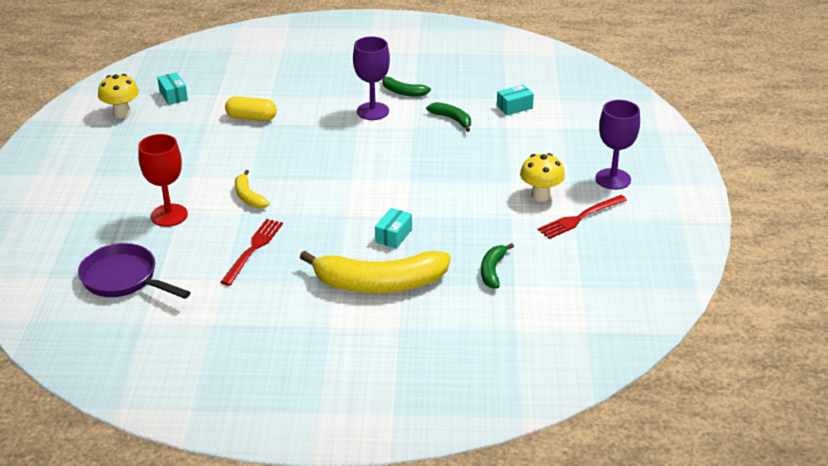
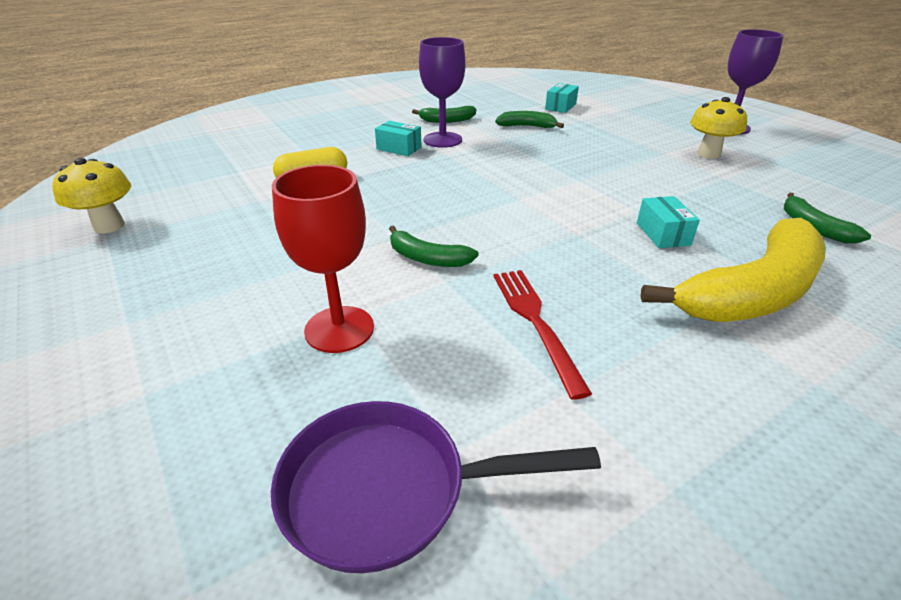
camera: 35 degrees left, 0 degrees up
(173, 95) = (175, 187): turquoise box -> turquoise box (399, 148)
(248, 196) = (427, 258): yellow banana -> green banana
(579, 218) = (772, 159): red fork -> none

